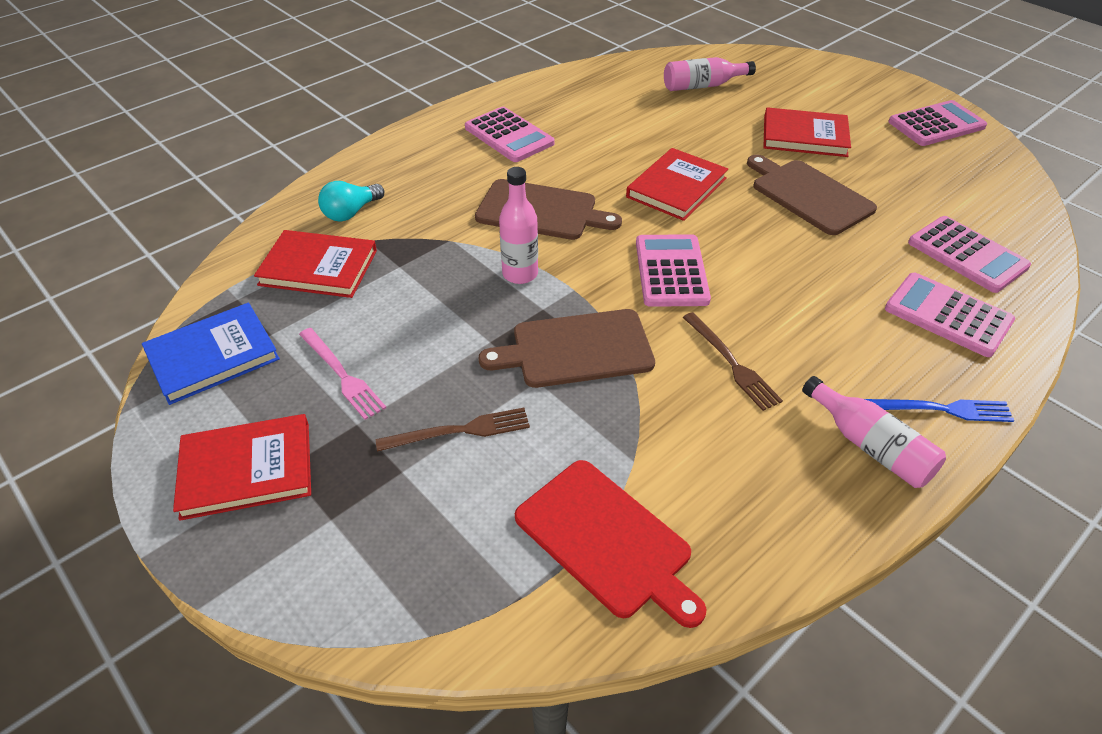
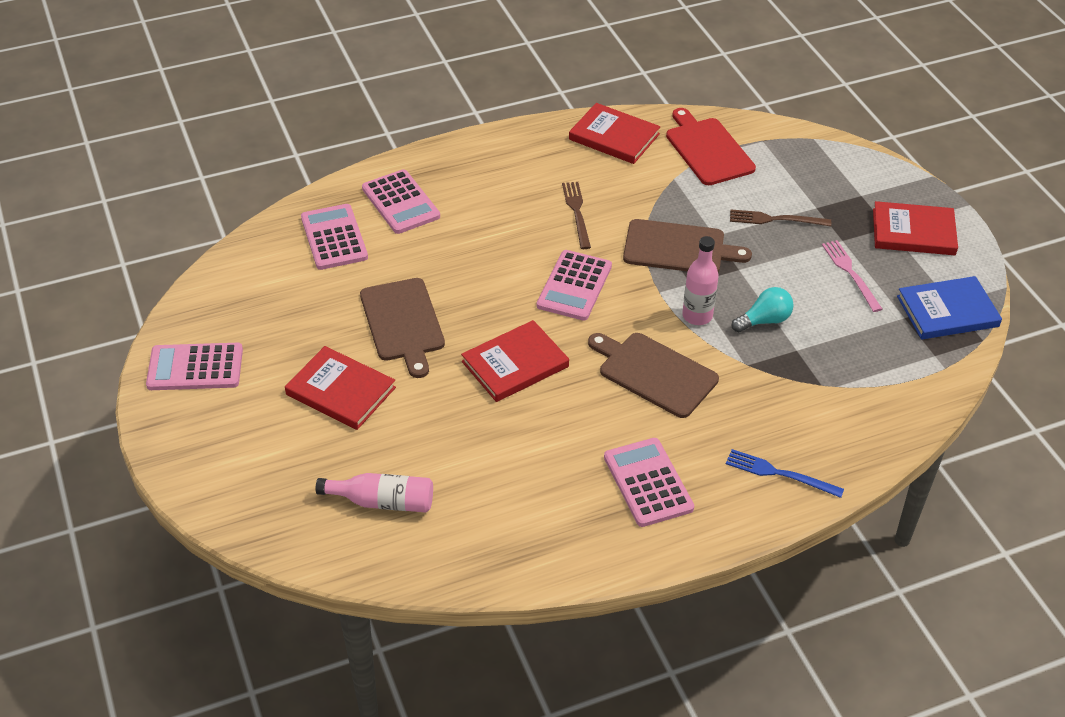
camera: 160 degrees left, 0 degrees up
(318, 268) = (867, 367): red book -> red book (614, 137)
(351, 212) = (834, 421): turquoise light bulb -> turquoise light bulb (764, 320)
(870, 445) = (529, 151): pink bottle -> none
(940, 409) = (468, 156): blue fork -> blue fork (779, 474)

